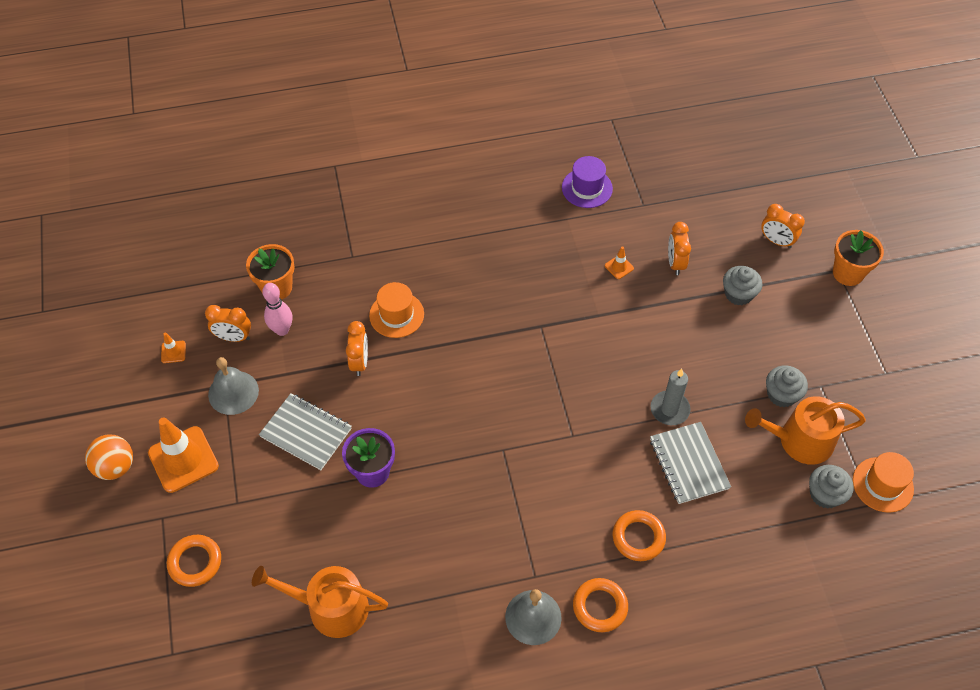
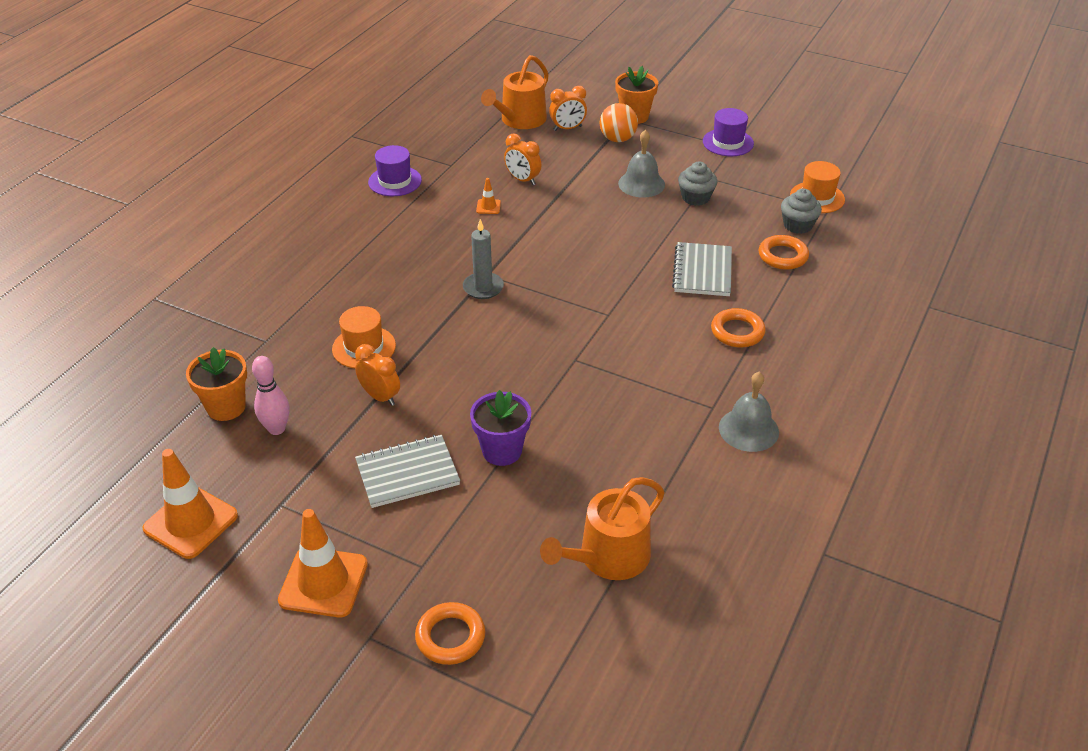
camera: 50 degrees left, 15 degrees down
(115, 467) = (262, 645): orange ball -> orange ball (617, 139)
(173, 352) = (190, 522): orange traffic cone -> orange traffic cone, size x2.27
(233, 392) = (297, 501): grey bell -> grey bell (641, 184)
(234, 337) = (237, 467): orange clock -> none
(600, 606) = (776, 386): orange ring -> orange ring (783, 256)
(669, 409) = (645, 254): grey candle -> grey candle (483, 288)
(688, 464) = (702, 271): grey notebook -> grey notebook turned 75 degrees clockwise
(738, 294) = (588, 168): grey cupcake -> none
(799, 440) = (742, 211): orange watering can -> orange watering can (520, 120)
(888, 365) = (728, 142): none -> purple hat

